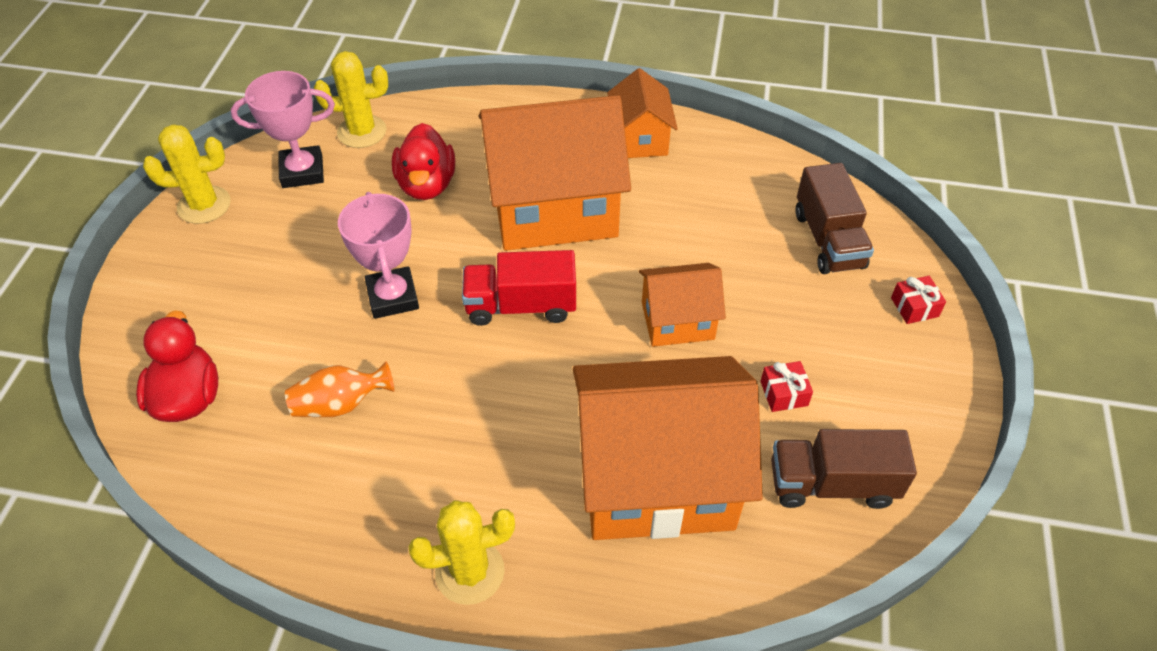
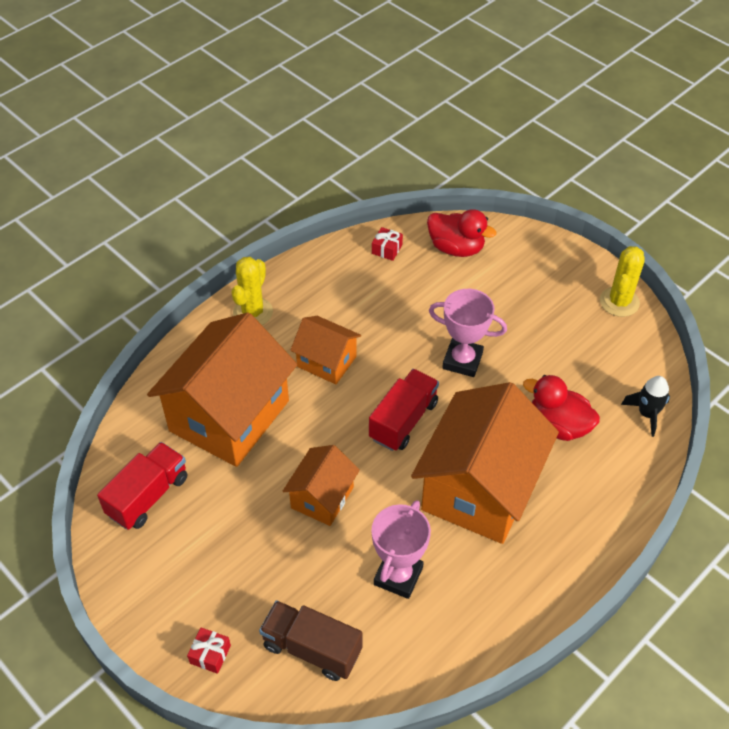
camera: 125 degrees right, 0 degrees up
(302, 172) = (621, 363): pink trophy -> pink trophy (398, 576)
(340, 404) = (399, 305): orange vase -> none
(362, 132) = (647, 414): yellow cactus -> black rocket
(640, 138) = (517, 593): orange house -> orange house (326, 361)
(784, 393) = (221, 517): red gift -> red gift (387, 249)
(832, 484) = (148, 496): brown truck -> red truck

